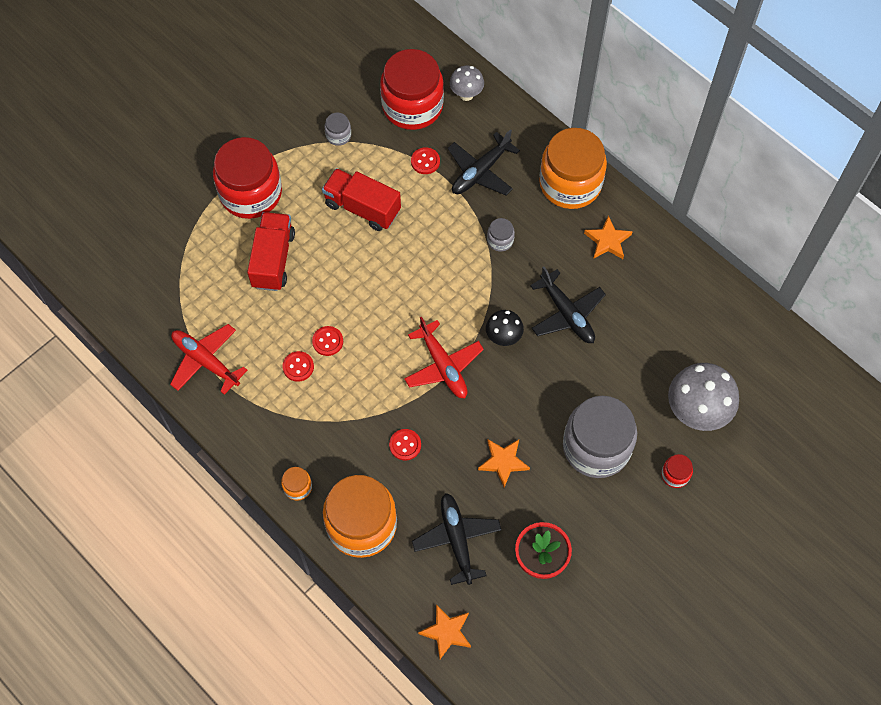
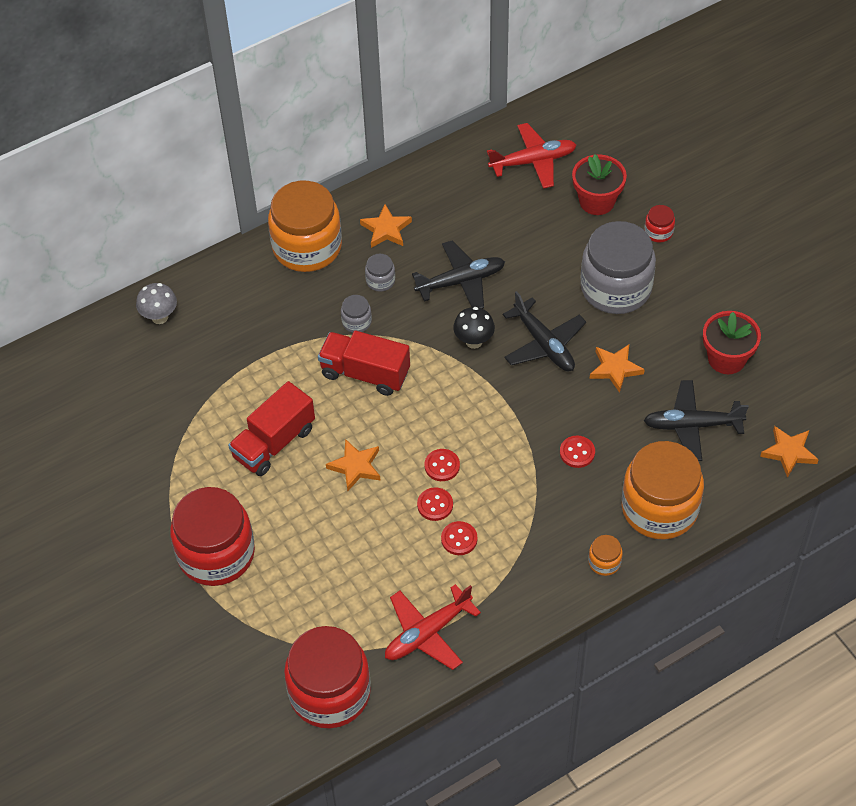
camera: 75 degrees left, 10 degrees down
(273, 259) = (314, 543): red truck -> red truck (365, 373)
(338, 135) = (168, 450): grey jar -> grey jar (380, 280)
(352, 273) = (355, 467): none -> orange star
(412, 106) = (155, 371): red jar -> red jar (330, 692)
(425, 161) = (234, 372): red button -> red button (442, 466)
(443, 366) = (493, 401): red plane -> red plane (533, 161)
(480, 172) = (265, 323): black plane -> black plane (544, 344)
(696, 412) = (597, 201): grey mushroom -> red flower pot

